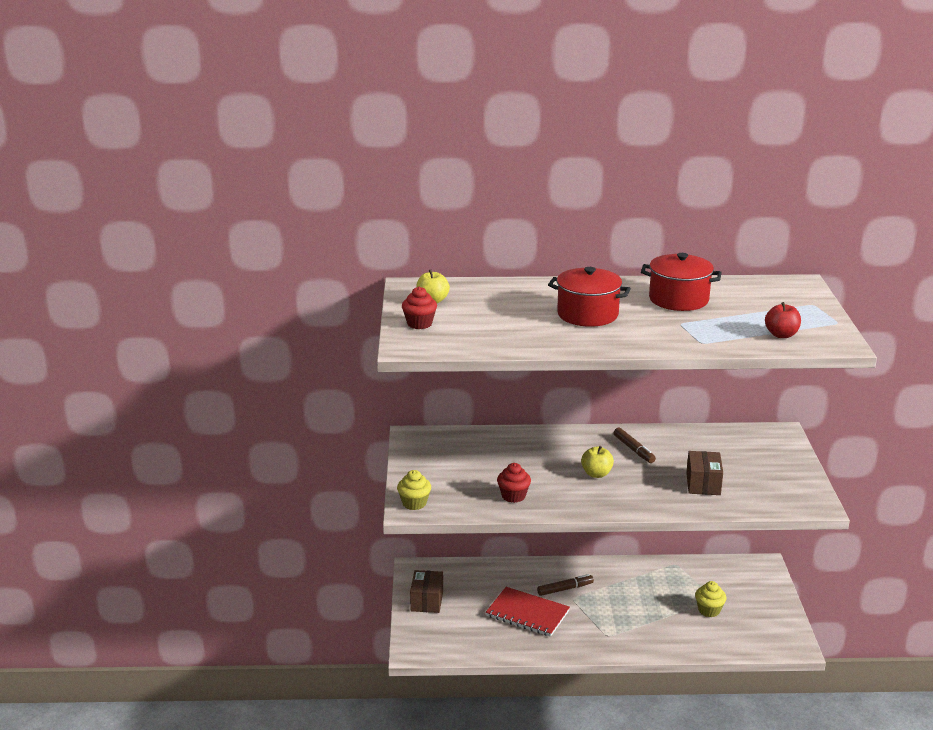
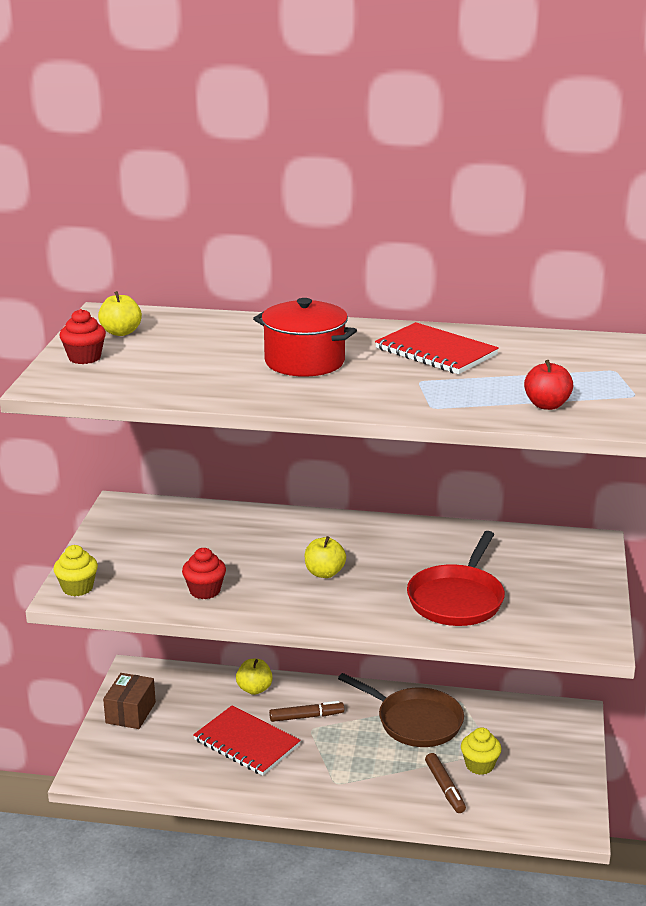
camera: 10 degrees right, 0 degrees up
(516, 572) = (254, 689): none -> yellow apple
(633, 450) = (387, 547): brown marker -> brown marker (444, 788)
(649, 583) = (415, 721): none -> brown pan
(678, 299) = (436, 352): red pot -> red notebook
(703, 484) = (457, 599): brown box -> red pan

